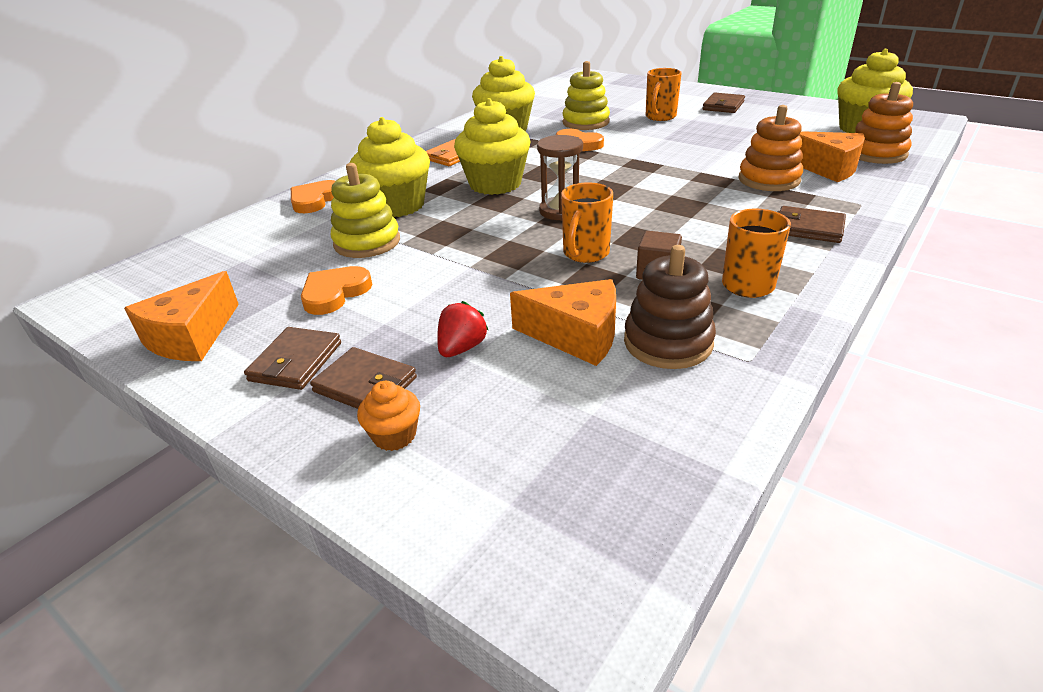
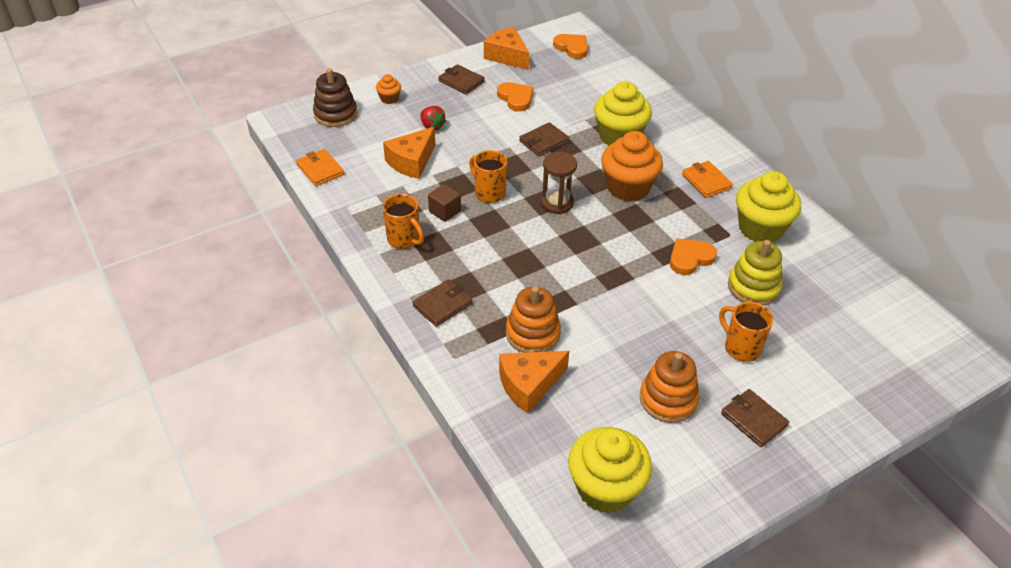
camera: 110 degrees right, 10 degrees up
(315, 200) = (654, 105): orange heart -> orange heart (572, 48)
(365, 385) = (428, 96): brown wallet -> brown wallet (544, 141)
(367, 242) = (570, 117): yellow stacking toy -> none
(495, 184) = (628, 187): yellow cupcake -> orange cupcake
(668, 342) = (381, 187): brown stacking toy -> brown stacking toy (335, 114)
(698, 435) = (320, 170): none -> orange wallet
(876, 154) = (536, 444): orange stacking toy -> orange stacking toy (668, 399)

